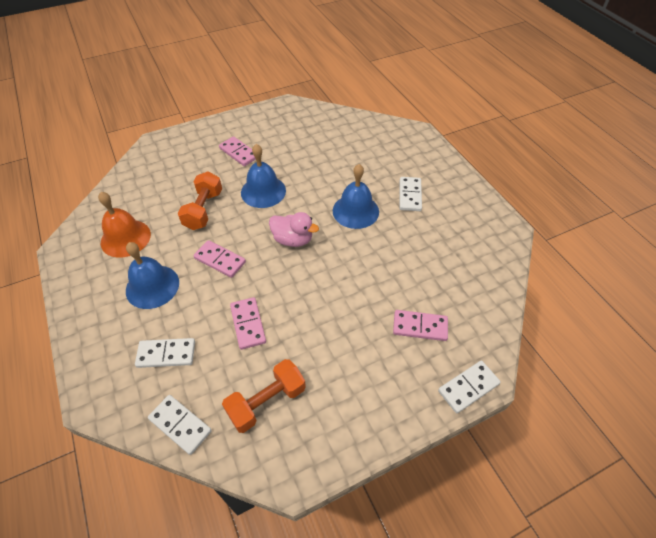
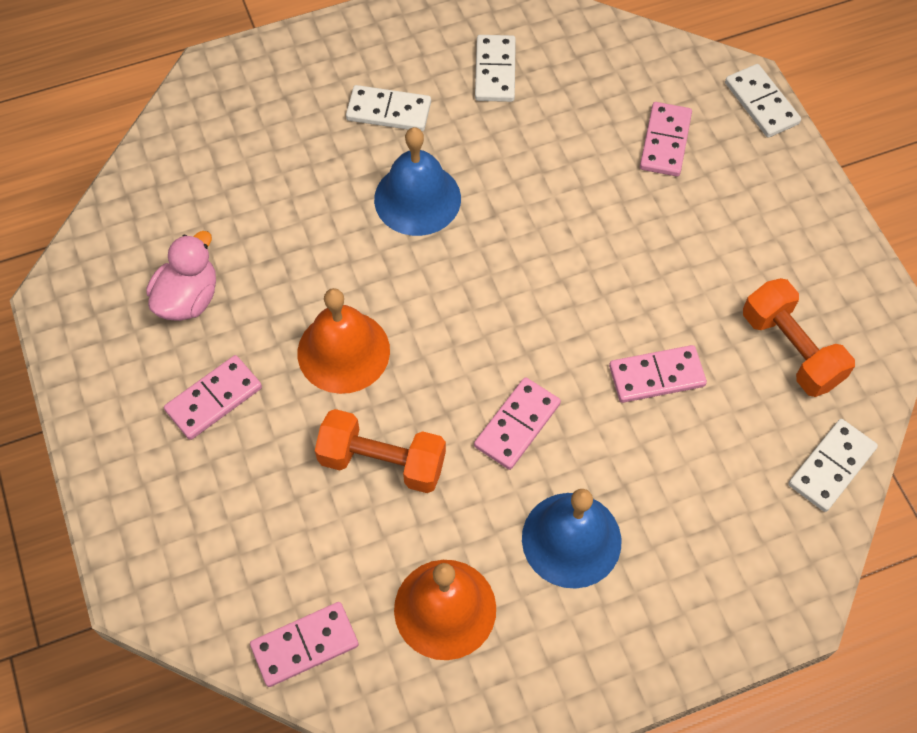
camera: 85 degrees left, 10 degrees up
(119, 192) = (305, 645): none -> pink domino
(166, 354) = (712, 499): white domino -> white domino (495, 71)
(263, 191) = (343, 351): blue bell -> orange bell
(293, 239) = (477, 303): pink duck -> pink duck (188, 298)

